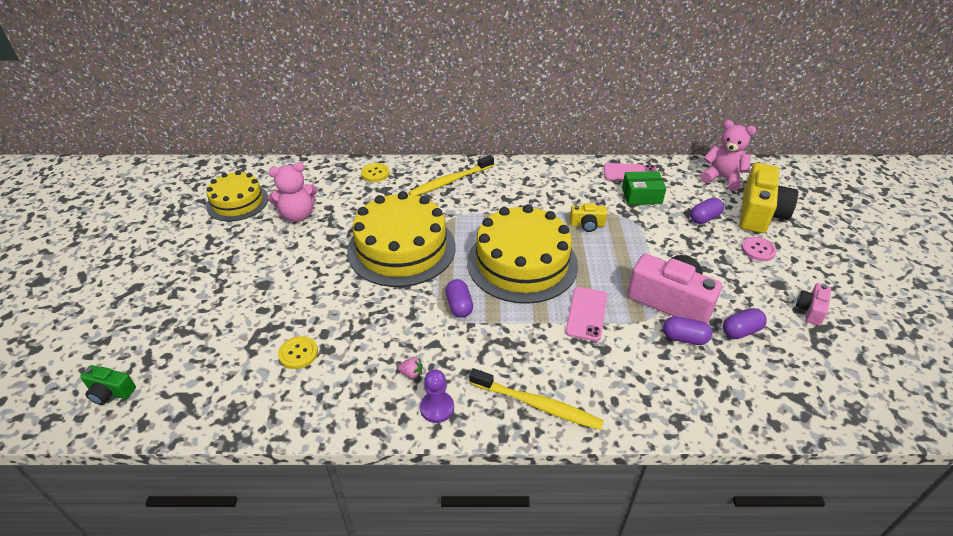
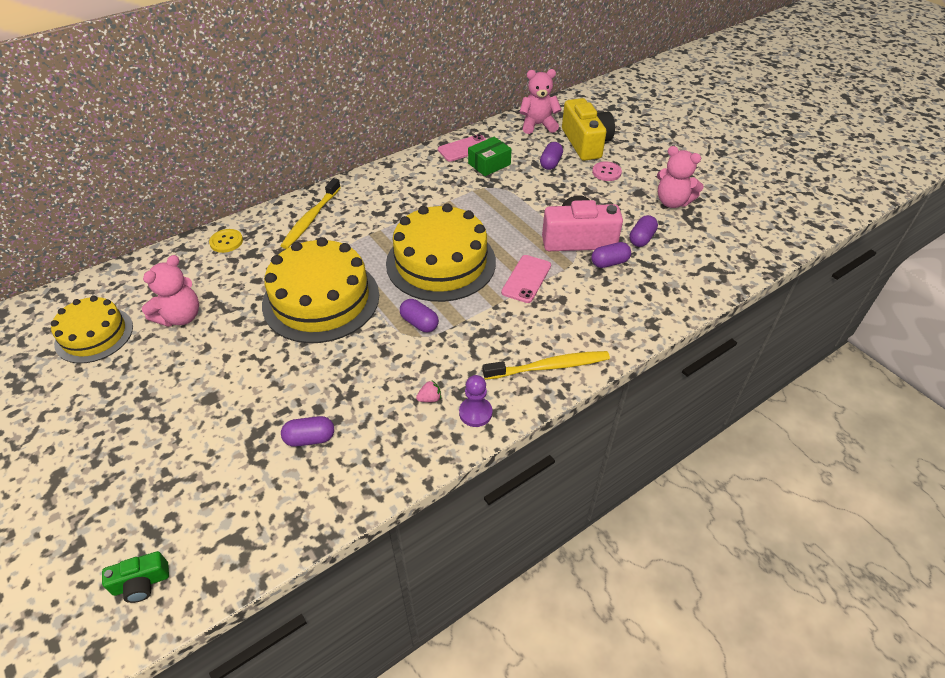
camera: 35 degrees left, 5 degrees up
(298, 353) = (310, 438): yellow button -> purple capsule
(586, 314) = (526, 279): pink phone -> pink phone turned 45 degrees clockwise
(587, 225) = (466, 206): yellow camera -> none
(810, 310) = (672, 202): pink camera -> pink teddy bear

